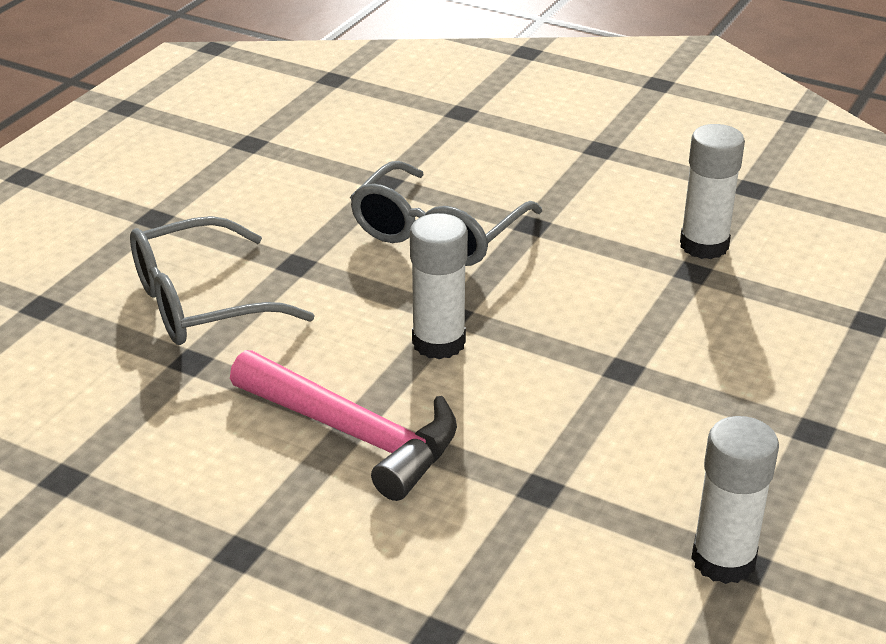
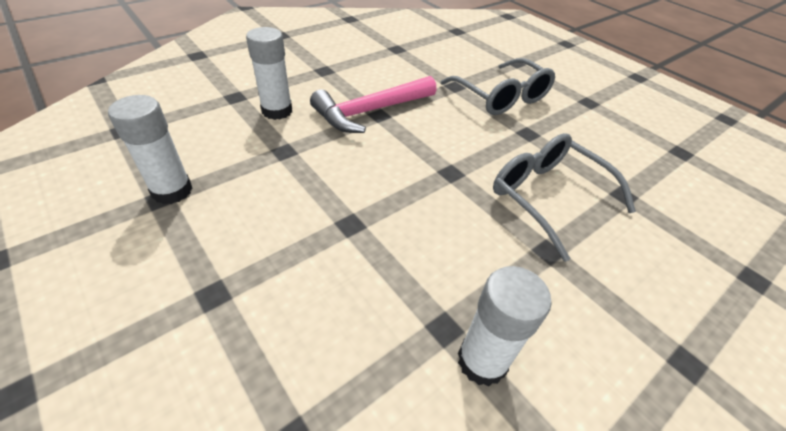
camera: 110 degrees right, 10 degrees up
(199, 303) = (501, 97): grey glasses -> grey glasses turned 150 degrees clockwise
(438, 342) = (426, 158): white glue stick -> white glue stick (277, 111)

